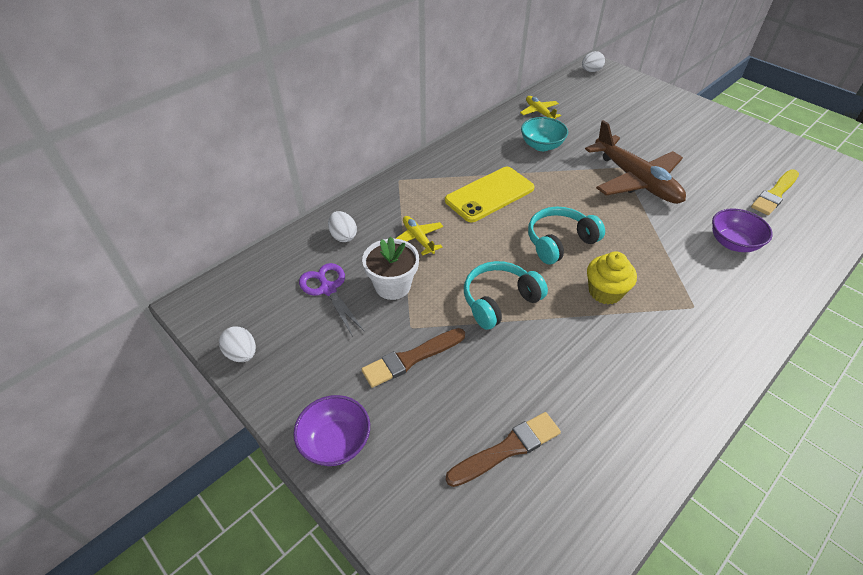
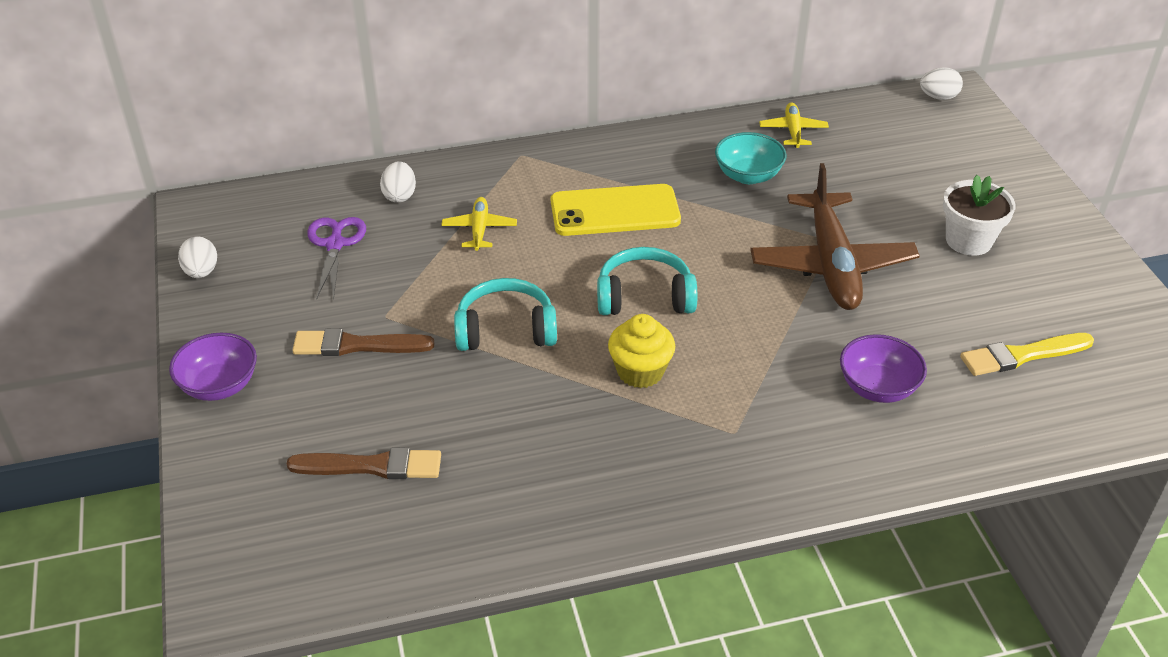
camera: 30 degrees right, 5 degrees down
(392, 286) = (404, 268): white flower pot -> white flower pot (968, 241)

